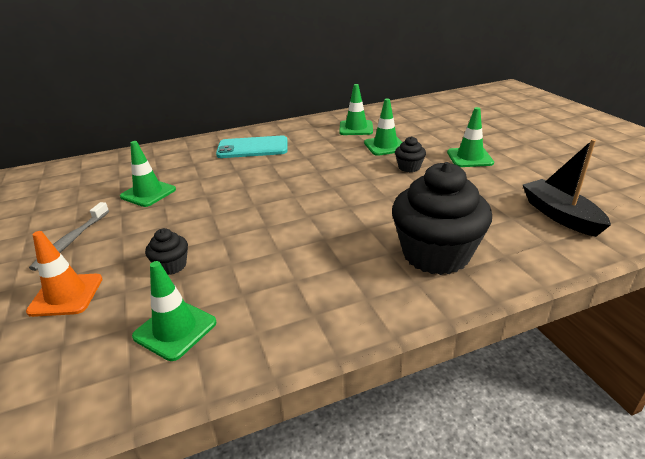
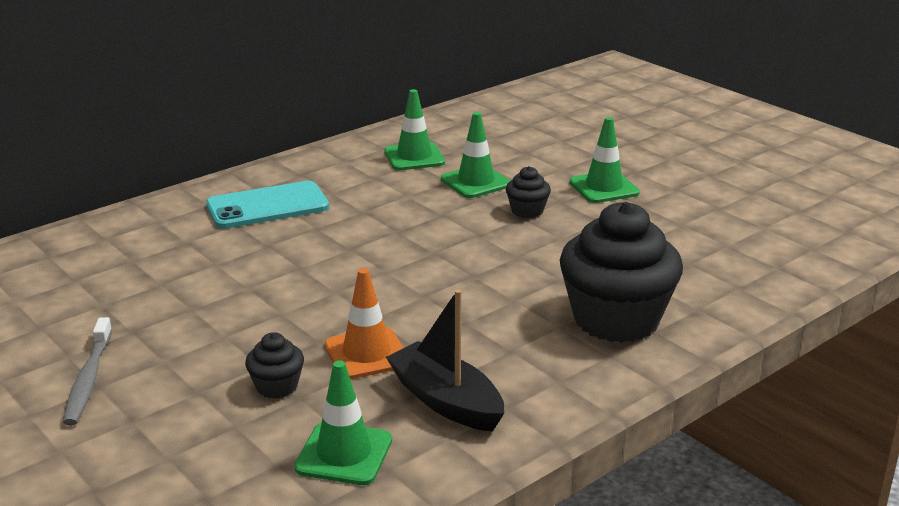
camera: 20 degrees left, 5 degrees down
(66, 295) = (154, 445): orange traffic cone -> orange traffic cone (366, 354)
(148, 193) = (150, 297): green traffic cone -> none
(560, 215) = (744, 252): black boat -> black boat (446, 401)

